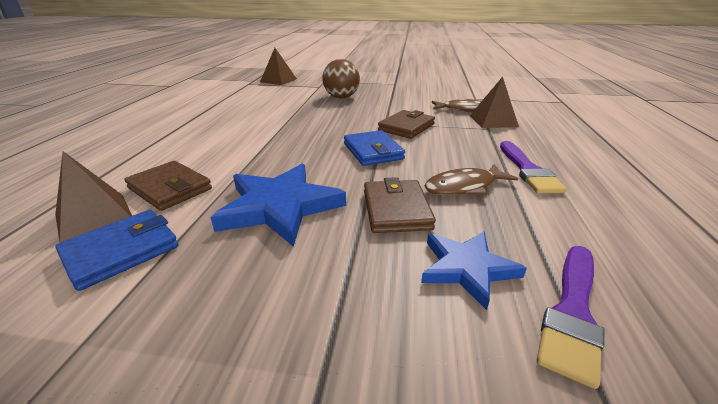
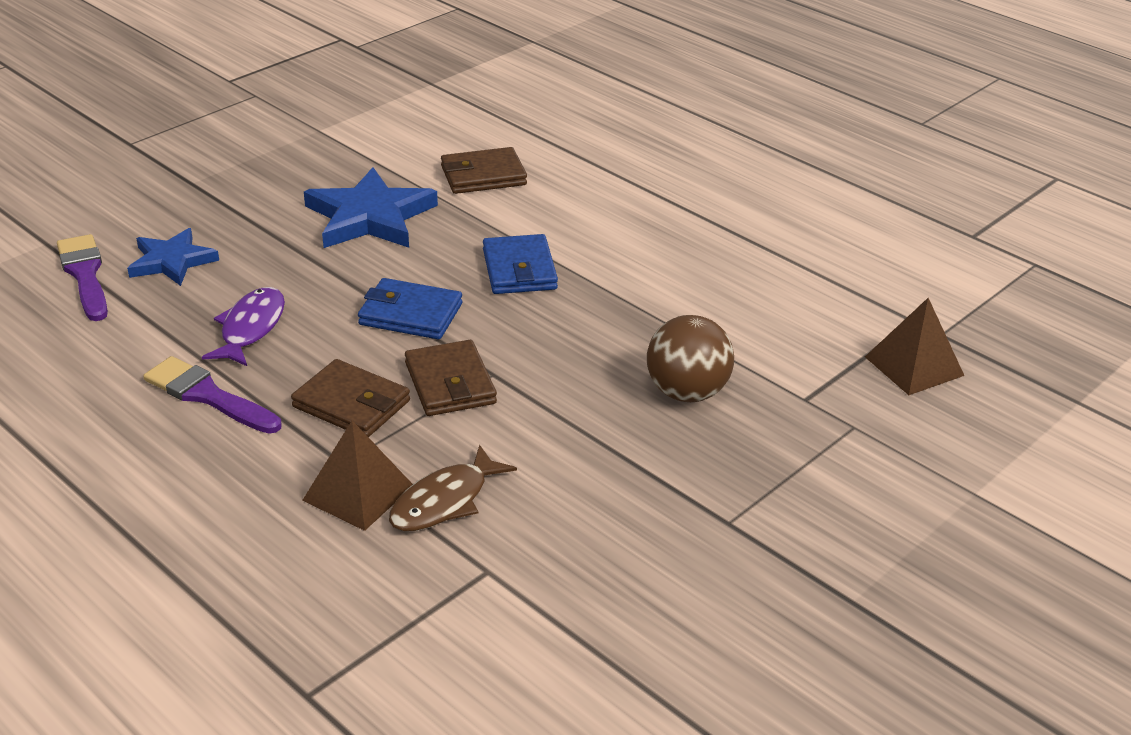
camera: 125 degrees right, 5 degrees up
(94, 216) = (472, 141): brown pyramid -> none
(121, 251) = (399, 146): blue wallet -> blue wallet (519, 269)
(396, 210) = (278, 269): brown wallet -> brown wallet (351, 404)
(464, 187) = (250, 328): brown fish -> purple fish

